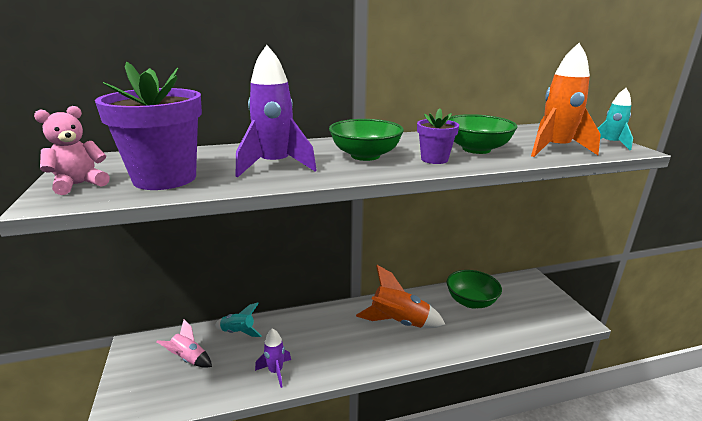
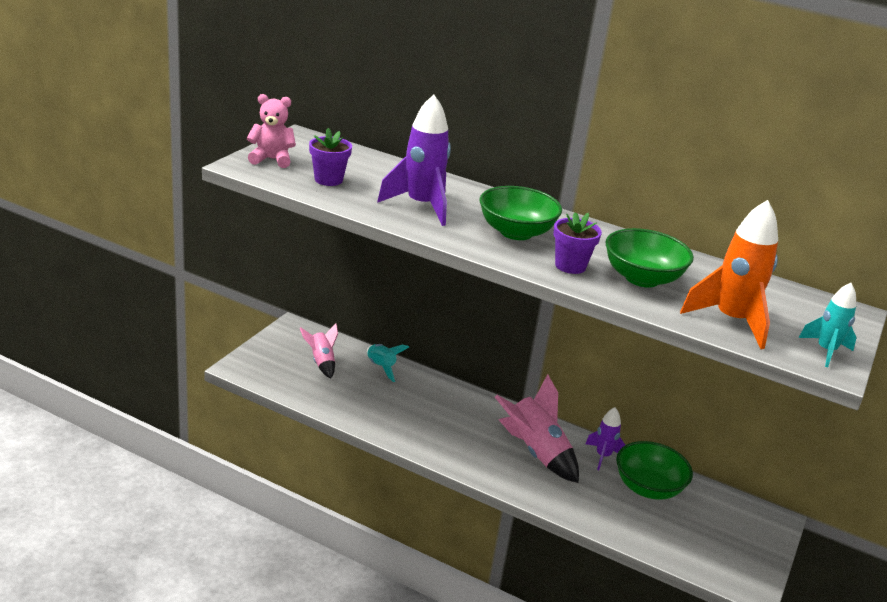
camera: 40 degrees right, 5 degrees up
(165, 178) = (328, 180): purple flower pot -> purple flower pot, size x0.51
(275, 371) = (374, 414): purple rocket -> purple rocket (603, 456)
(398, 322) = (535, 452): orange rocket -> pink rocket

